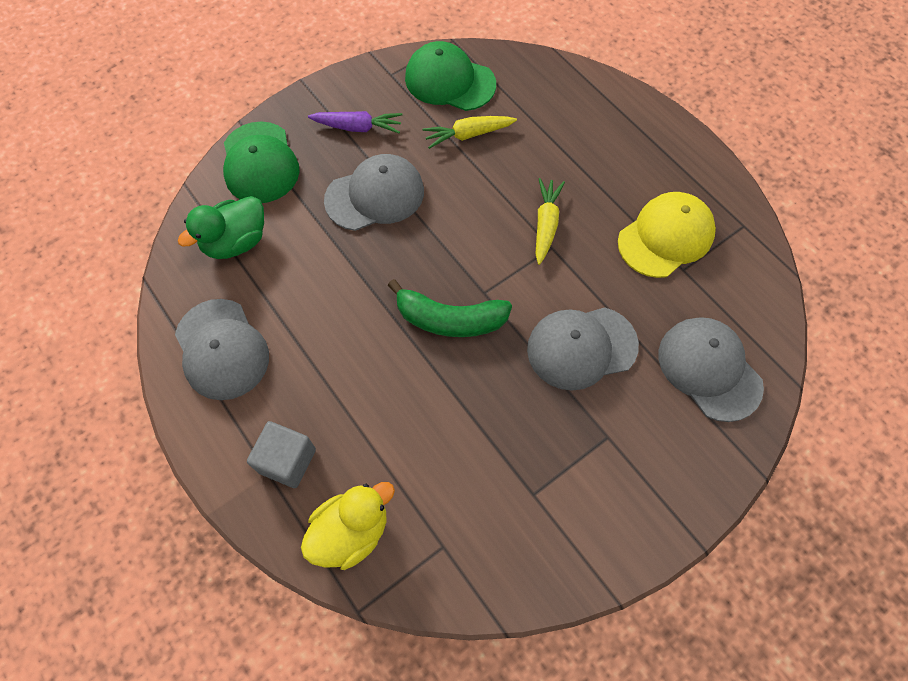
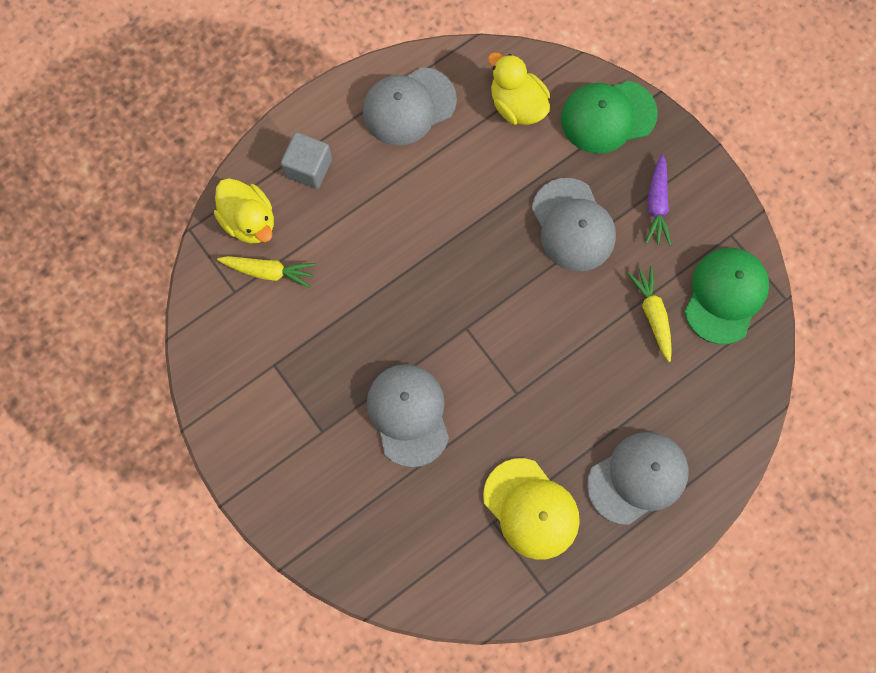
camera: 90 degrees right, 10 degrees up
(236, 242) = (517, 105): green duck -> yellow duck
(450, 319) = (437, 296): green banana -> none
(546, 224) = (543, 389): yellow carrot -> yellow carrot (269, 272)
(709, 369) = (385, 532): grey cap -> grey cap (638, 477)

